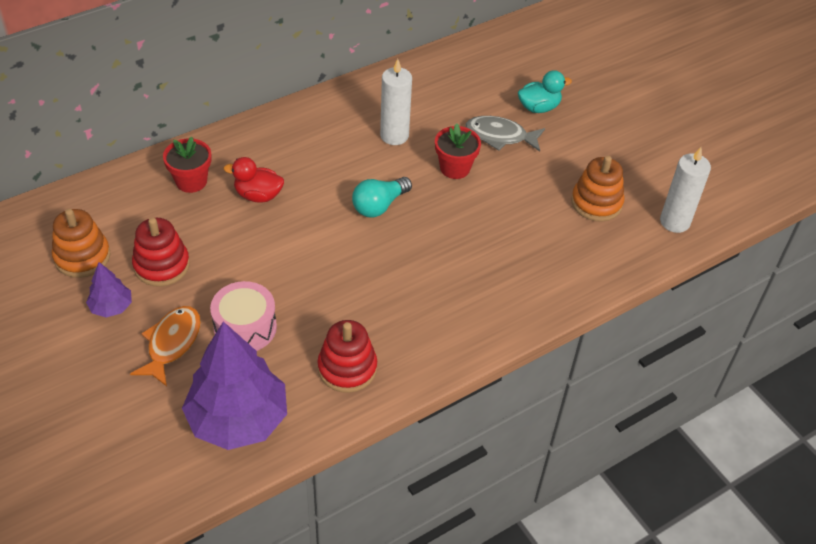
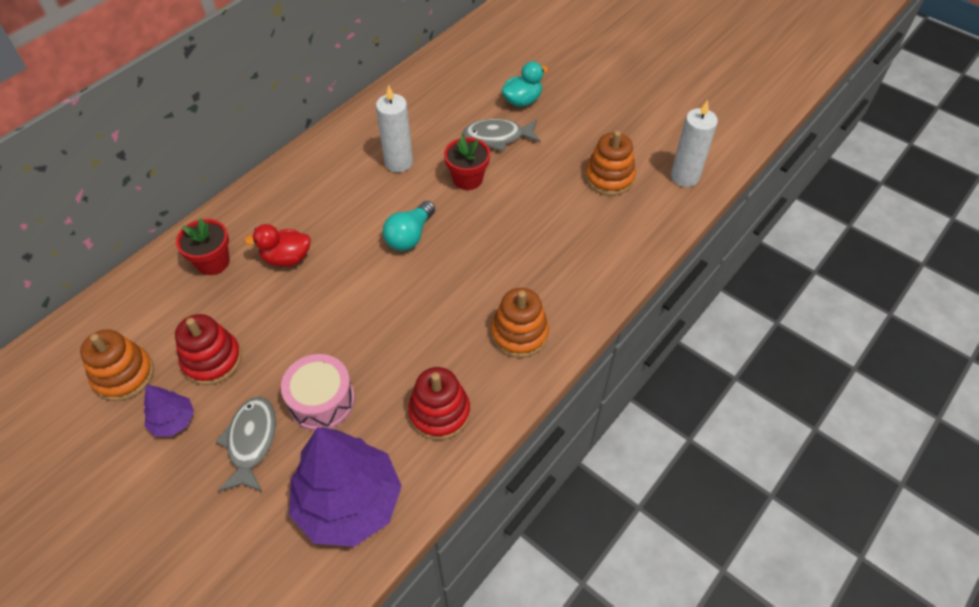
camera: 15 degrees left, 5 degrees up
(172, 344) = (251, 442): orange fish -> grey fish
(449, 321) = (519, 333): none -> orange stacking toy

